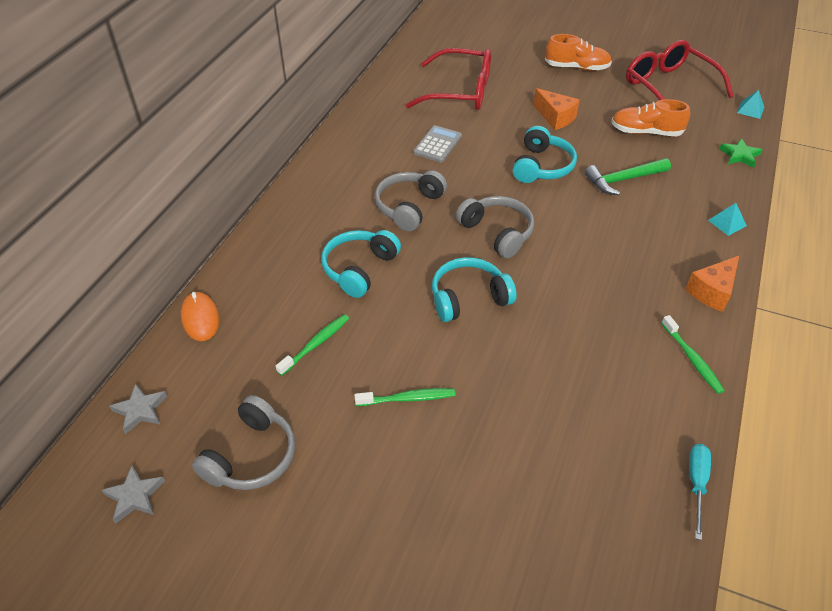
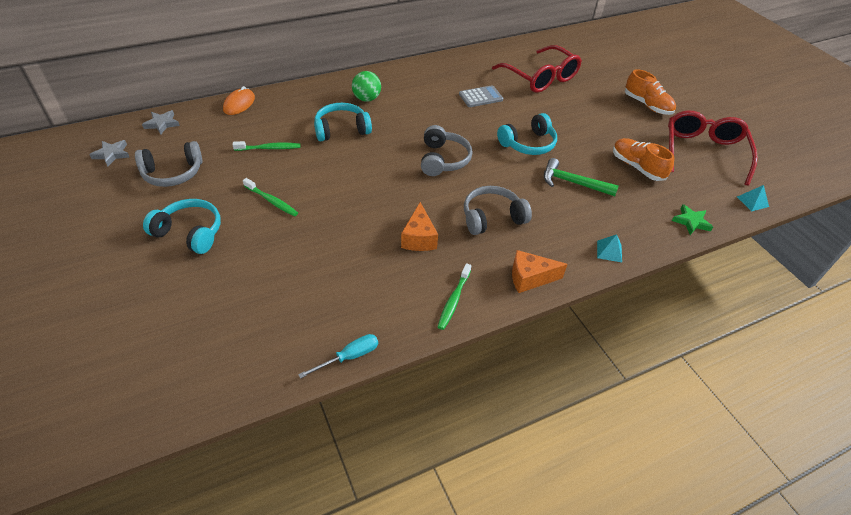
camera: 40 degrees right, 0 degrees up
(334, 217) = (366, 99): none -> green ball
(409, 207) = (414, 117): grey headphones -> grey headphones (492, 218)
(468, 298) = (375, 179): turquoise headphones -> turquoise headphones (190, 233)
(555, 117) = (582, 124): orange cheese -> orange cheese (419, 238)

